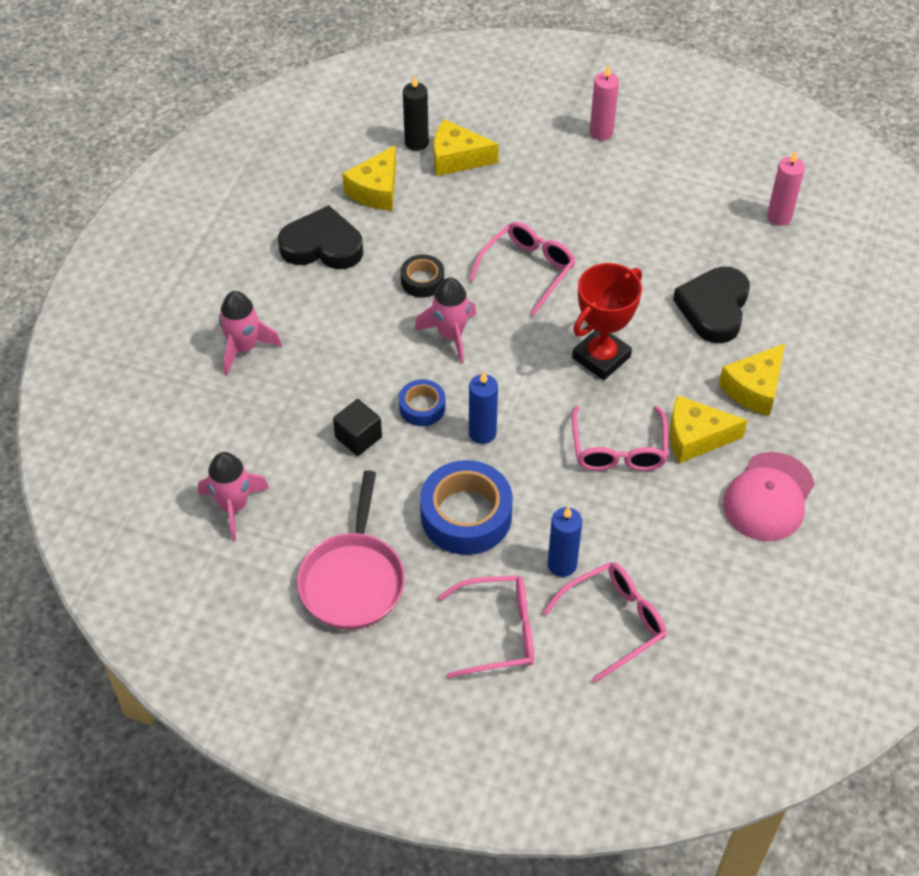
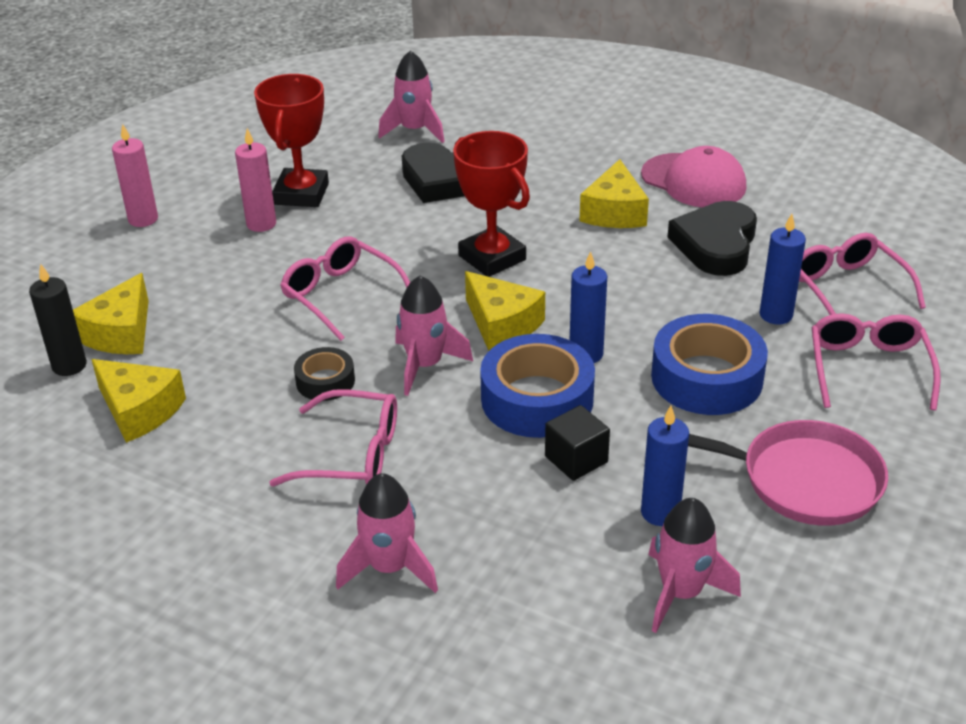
camera: 80 degrees left, 15 degrees down
(309, 491) = (660, 512): none -> blue candle
(322, 246) = (221, 471): black heart -> black heart (716, 244)
(422, 407) = (537, 399): blue tape -> blue tape, size x1.87
(618, 450) = (624, 261): pink glasses -> pink glasses (352, 454)
(664, 218) = (301, 194): none -> red trophy
(754, 388) = (557, 171): yellow cheese -> yellow cheese (501, 324)
(779, 217) = (332, 128): pink candle -> pink candle (261, 224)
(794, 274) = (414, 130): none -> pink rocket

